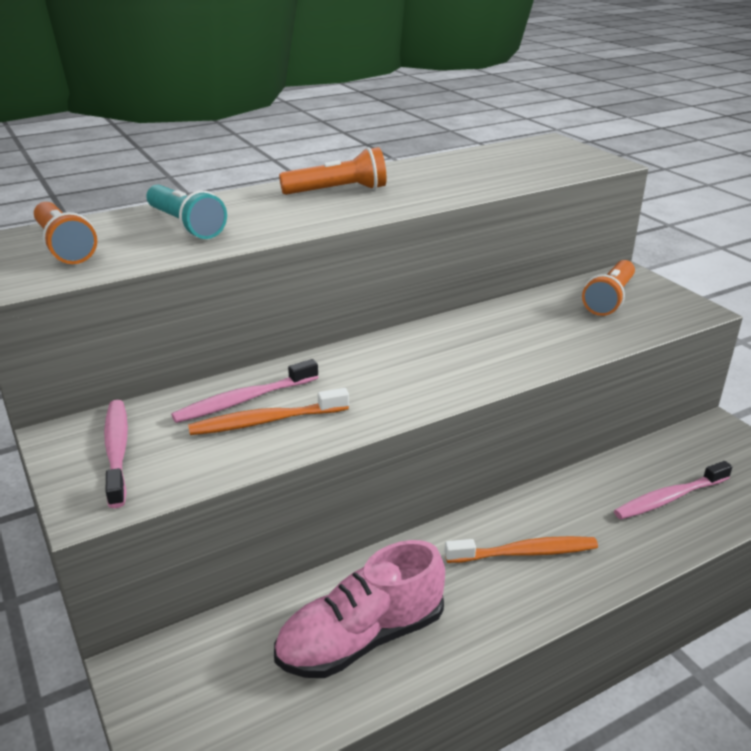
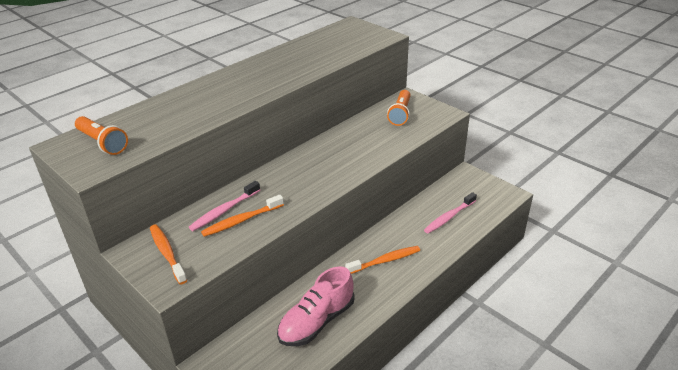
camera: 15 degrees left, 5 degrees up
(117, 451) = (167, 253): pink toothbrush -> orange toothbrush
(186, 225) = (166, 116): turquoise flashlight -> none
(338, 191) = (243, 78): orange flashlight -> none

